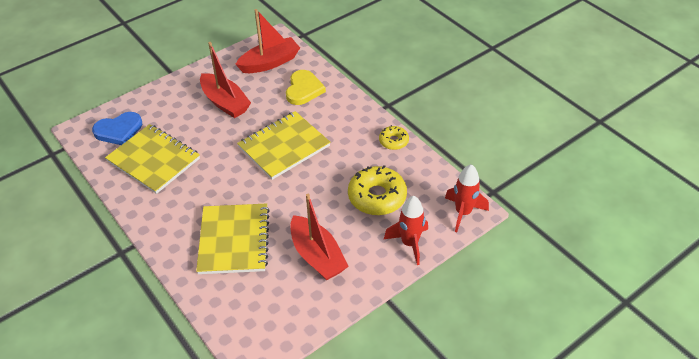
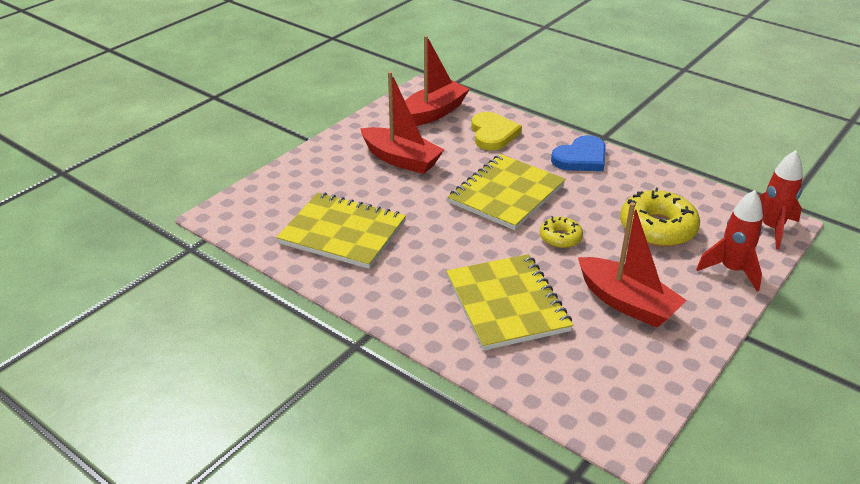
camera: 15 degrees left, 10 degrees down
(119, 130) = (275, 208): blue heart -> blue heart (581, 158)
(393, 141) = (637, 170): yellow donut -> yellow donut (560, 238)

